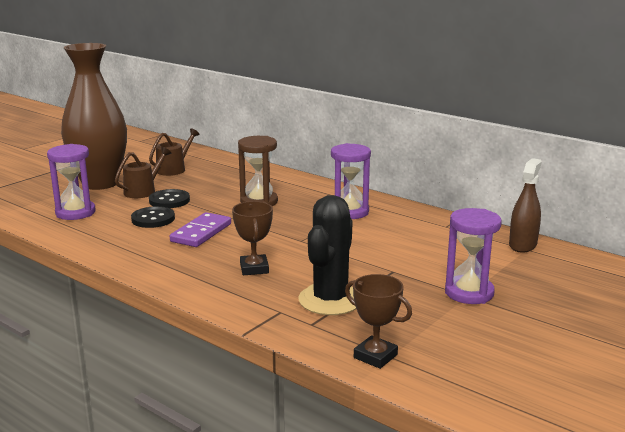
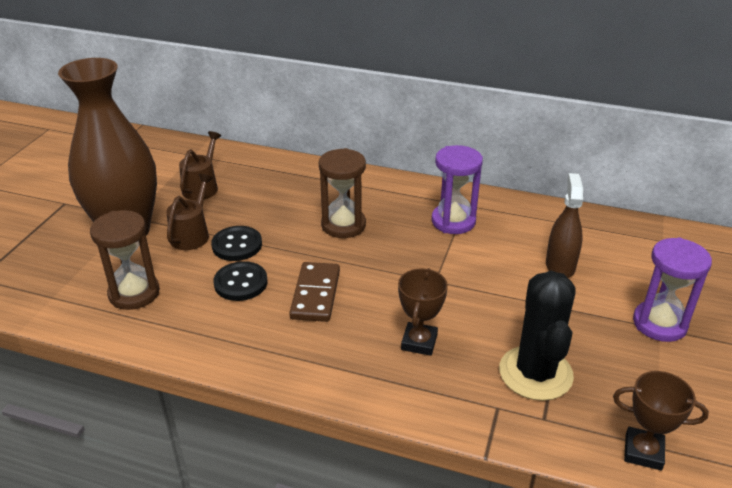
camera: 20 degrees left, 15 degrees up
(75, 213) = (134, 293): purple hourglass -> brown hourglass
(201, 233) = (315, 294): purple domino -> brown domino
(254, 268) = (419, 342): brown trophy -> brown trophy turned 45 degrees clockwise
(522, 245) = (656, 236): brown spray bottle -> brown spray bottle (560, 266)

